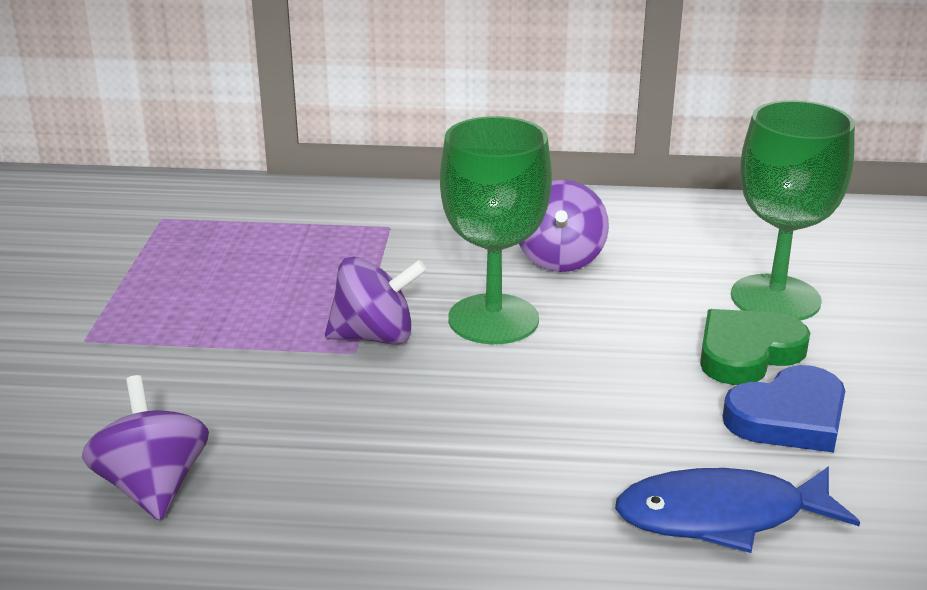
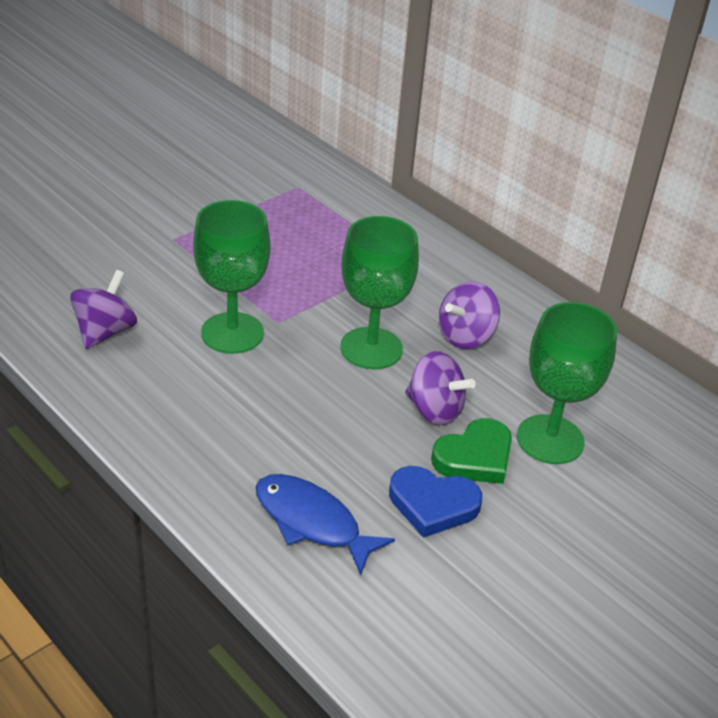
camera: 40 degrees right, 10 degrees up
(321, 392) = (232, 333): none -> green goblet
(375, 337) = (299, 320): purple spinning top -> purple spinning top (435, 410)
(747, 353) = (474, 457): green heart -> green heart turned 135 degrees clockwise

